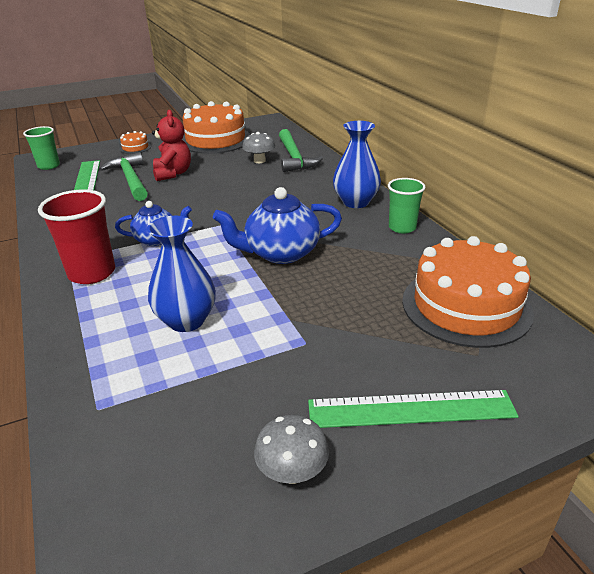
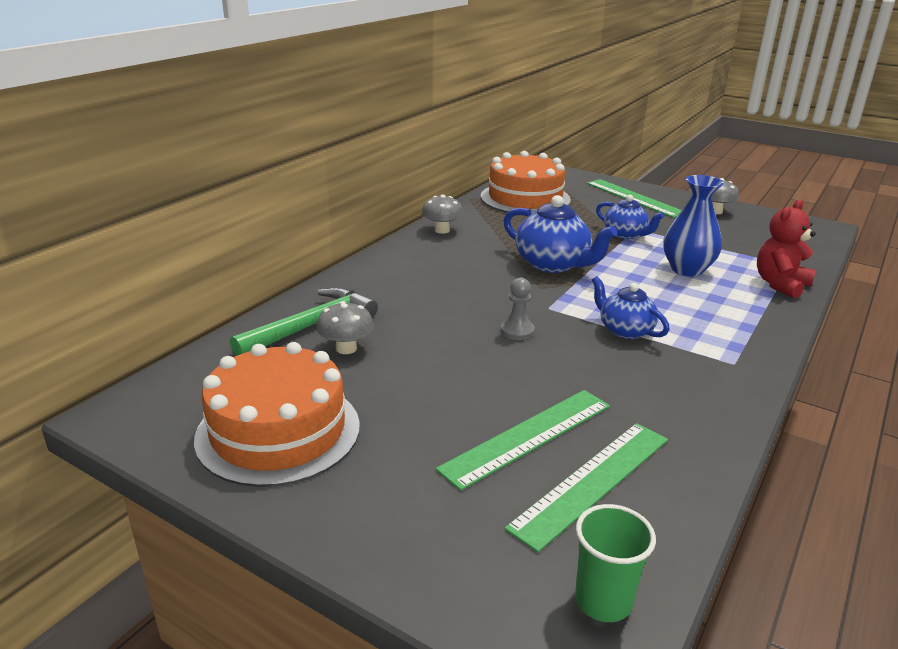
camera: 125 degrees left, 5 degrees down
(92, 273) = (722, 336): red cup -> none
(130, 179) = (528, 436): green hammer -> green ruler
(135, 148) = (396, 523): orange cake -> none
(173, 173) = (465, 404): red teddy bear -> red teddy bear (780, 284)
(211, 205) = (517, 331): none -> grey pawn
(298, 326) = (625, 234): none -> blue teapot
(355, 202) = (412, 258): blue vase -> none
(402, 227) = (442, 230): green cup -> grey mushroom

